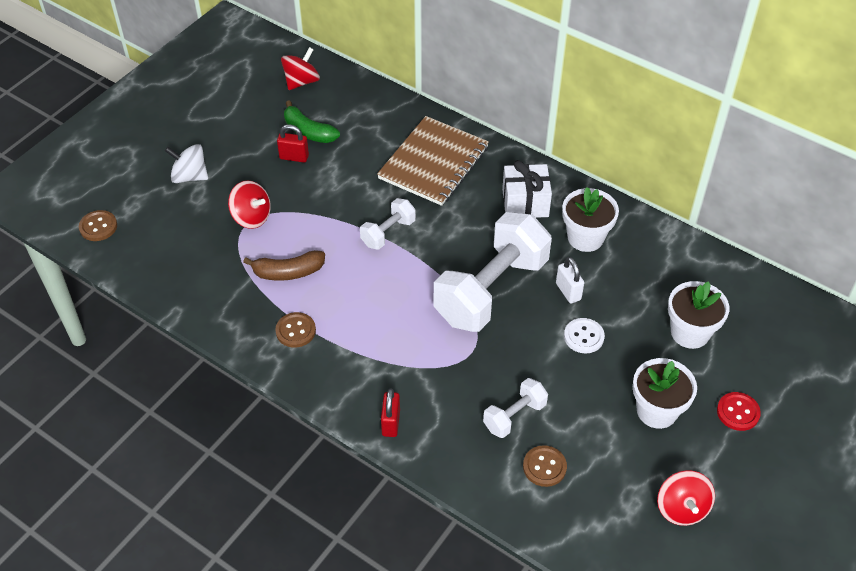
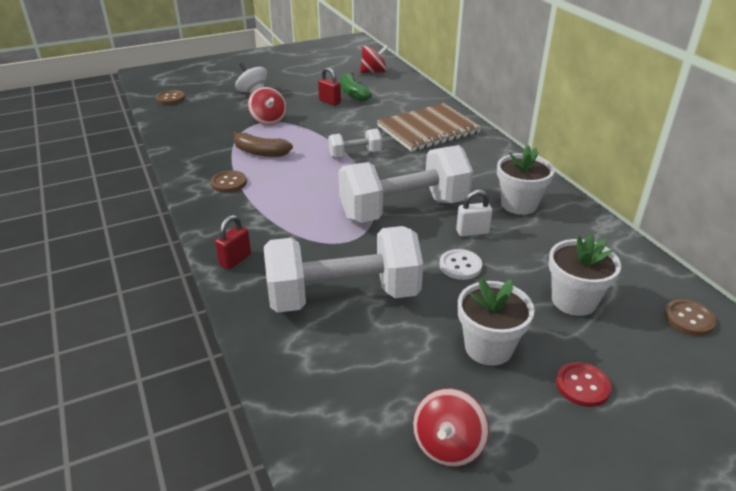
camera: 30 degrees right, 15 degrees down
(514, 416) = (343, 296): white dumbbell -> white dumbbell, size x2.13
(525, 203) = (482, 169): white gift -> none
(544, 467) = (334, 344): brown button -> brown button (689, 319)
(568, 291) = (472, 232): white padlock -> white padlock turned 75 degrees clockwise

